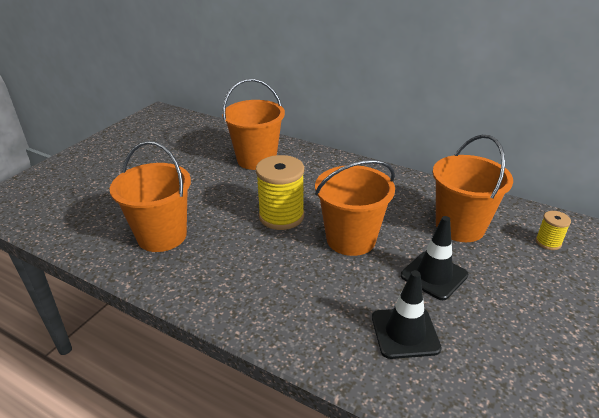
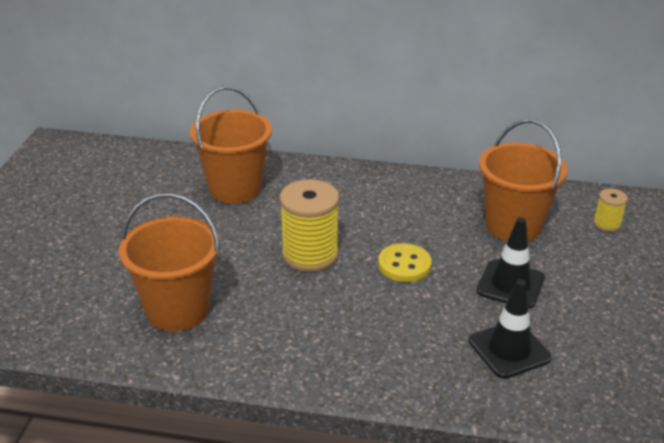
camera: 20 degrees left, 0 degrees up
(351, 239) = (404, 265): orange bucket -> yellow button

